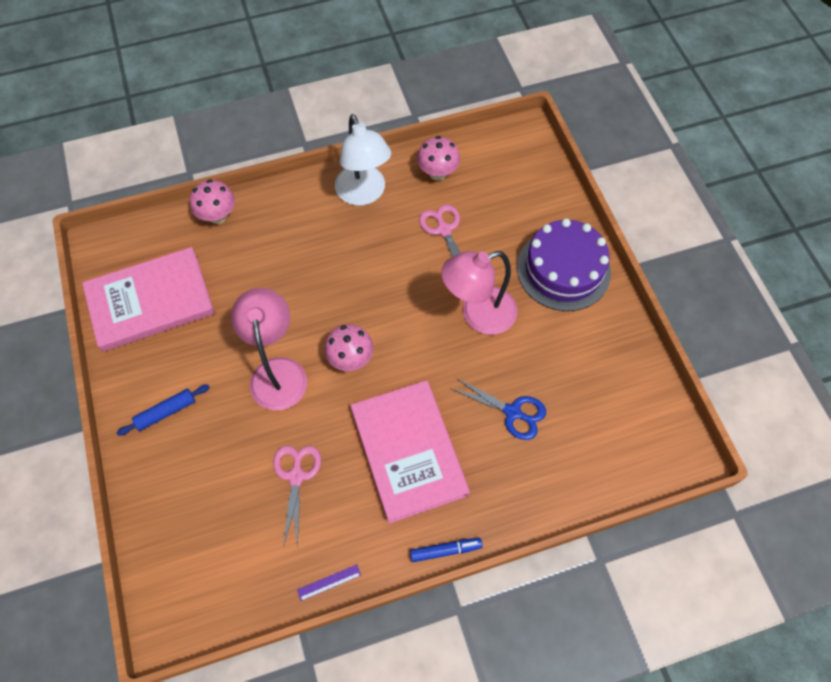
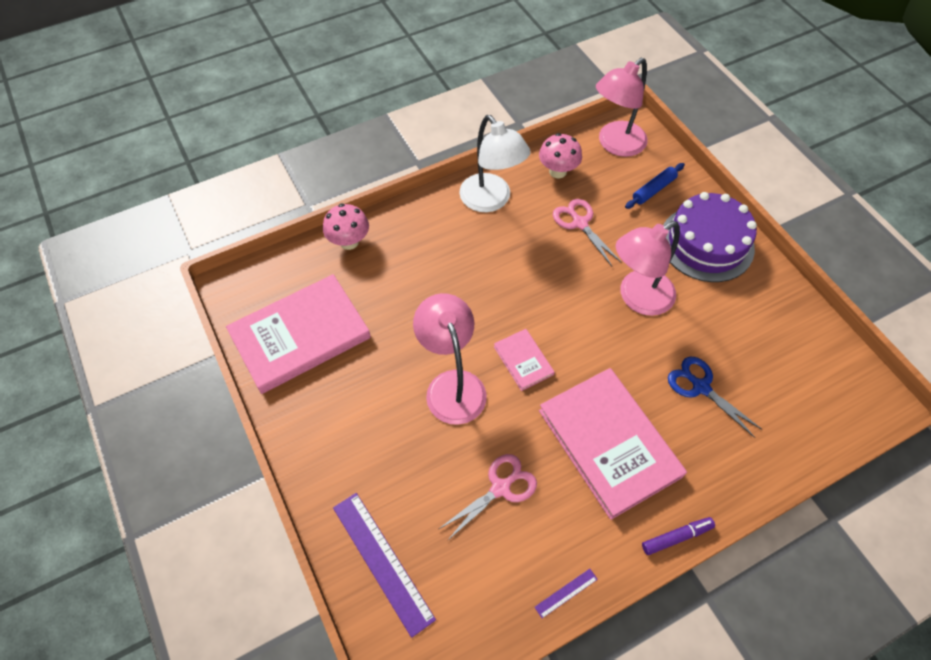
camera: 10 degrees left, 5 degrees down
(166, 412) = (345, 445): blue rolling pin -> blue rolling pin (653, 190)
(173, 524) = (382, 561): none -> purple ruler
(296, 476) = (500, 488): pink scissors -> pink scissors turned 60 degrees clockwise
(350, 359) = (523, 360): pink mushroom -> pink book
(445, 550) = (676, 537): blue marker -> purple marker
(503, 153) = (615, 145): none -> pink lamp
(512, 412) = (700, 387): blue scissors -> blue scissors turned 150 degrees counterclockwise

